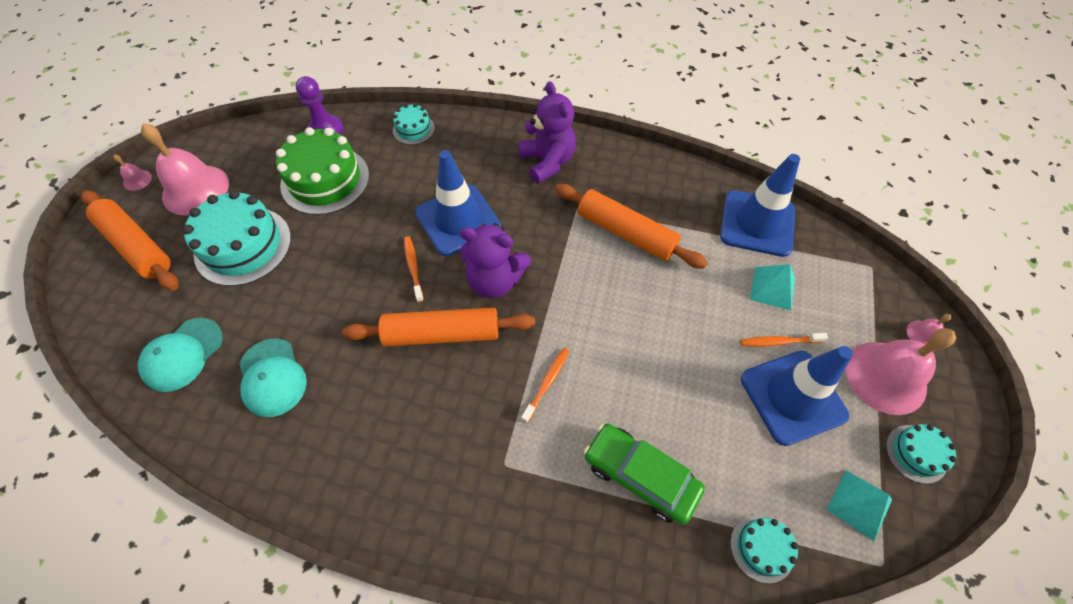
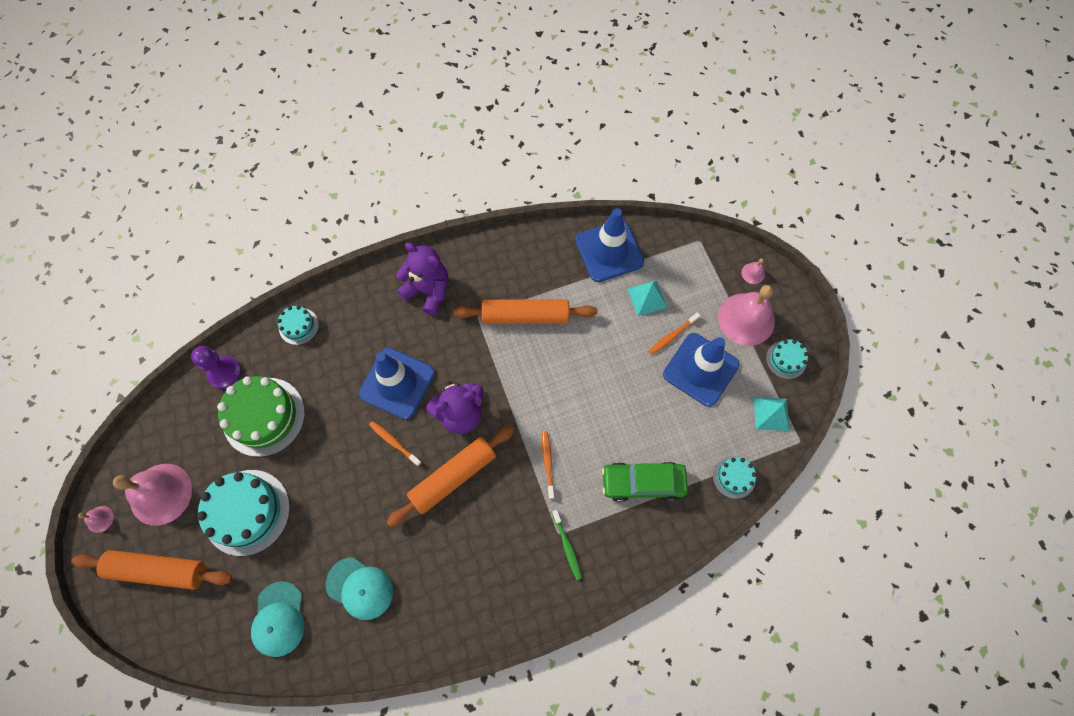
camera: 35 degrees left, 10 degrees up
(504, 485) = (567, 546): none -> green toothbrush

